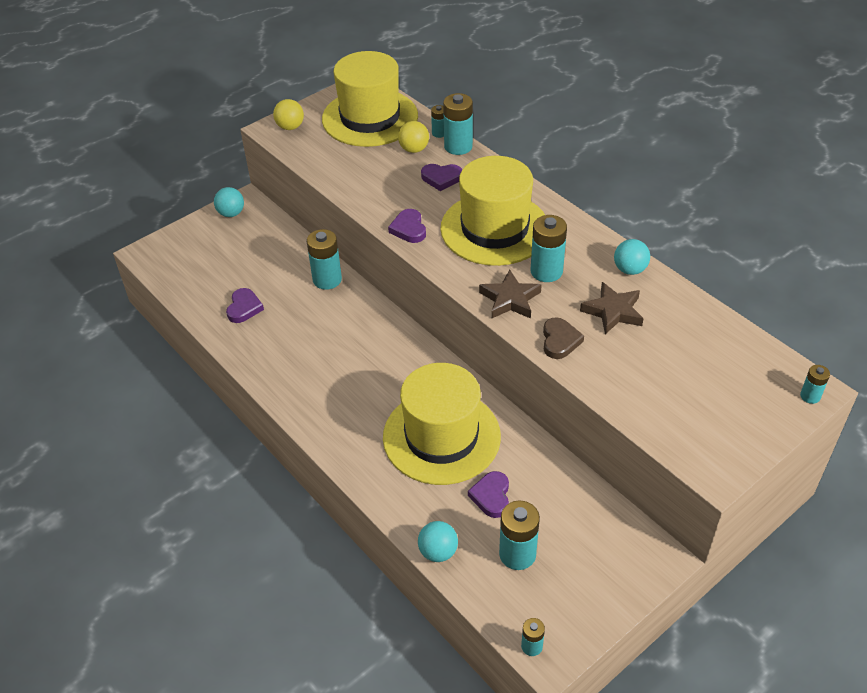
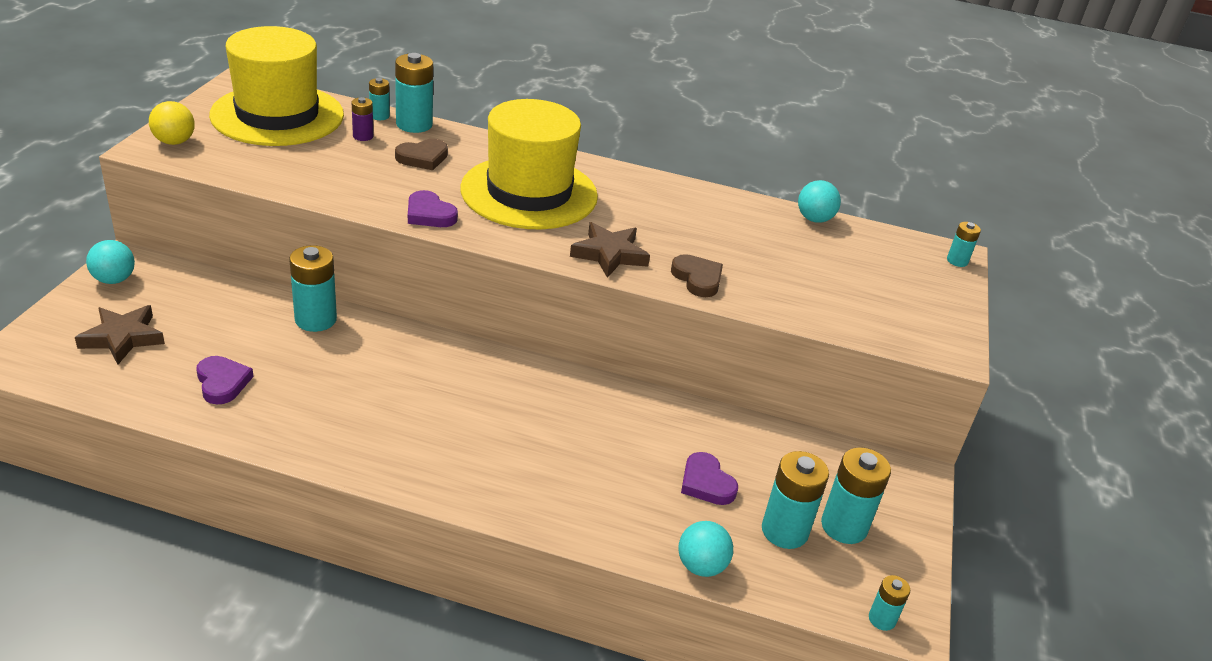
camera: 40 degrees left, 10 degrees down
(414, 149) = (363, 136): yellow ball -> purple battery
(441, 178) = (423, 158): purple heart -> brown heart
(441, 436) = (599, 442): yellow hat -> none
(546, 271) = (622, 219): turquoise battery -> turquoise battery (844, 526)
(613, 311) = (722, 238): brown star -> brown star (122, 338)
(630, 269) = (702, 198): turquoise ball -> turquoise ball (814, 219)

